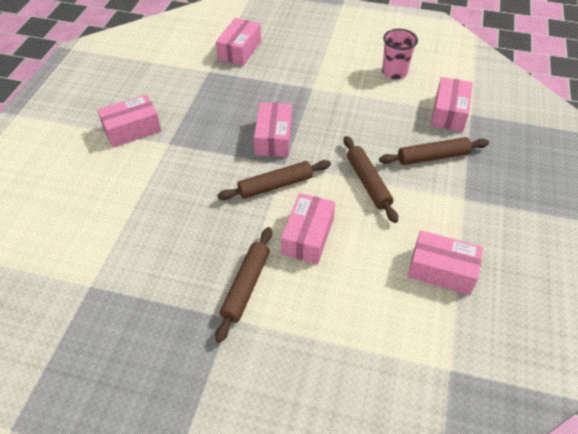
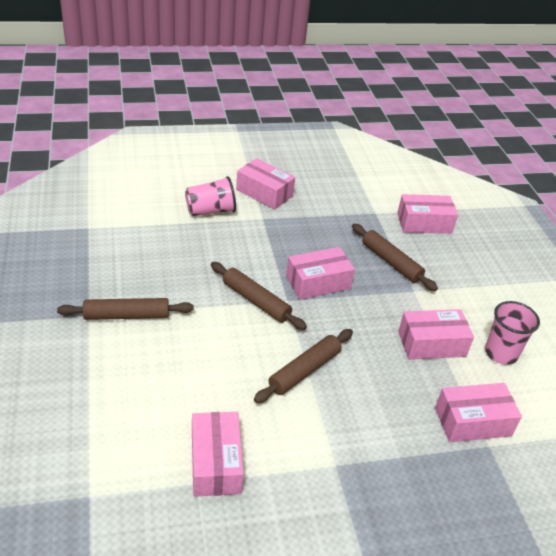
camera: 60 degrees right, 10 degrees down
(132, 176) = (210, 211): none -> pink cup
(308, 236) = (205, 342): pink box -> pink box (431, 344)
(432, 157) = (384, 420): brown rolling pin -> brown rolling pin (391, 262)

